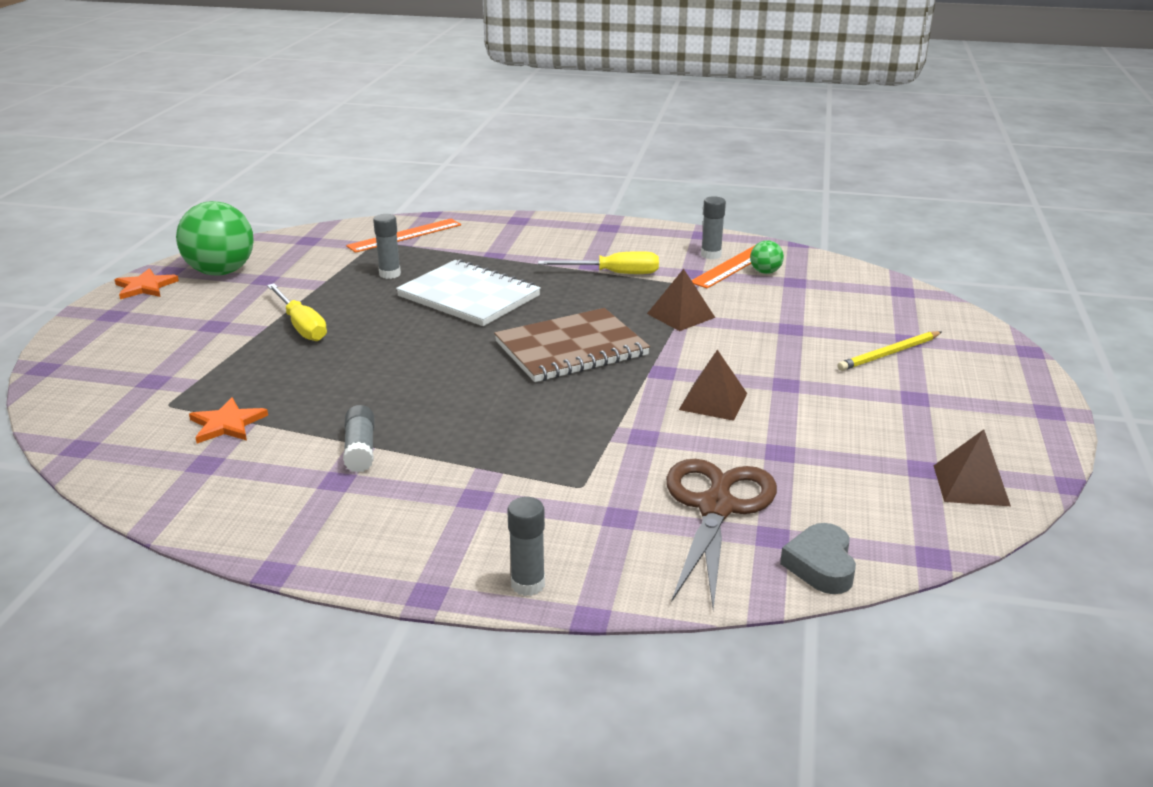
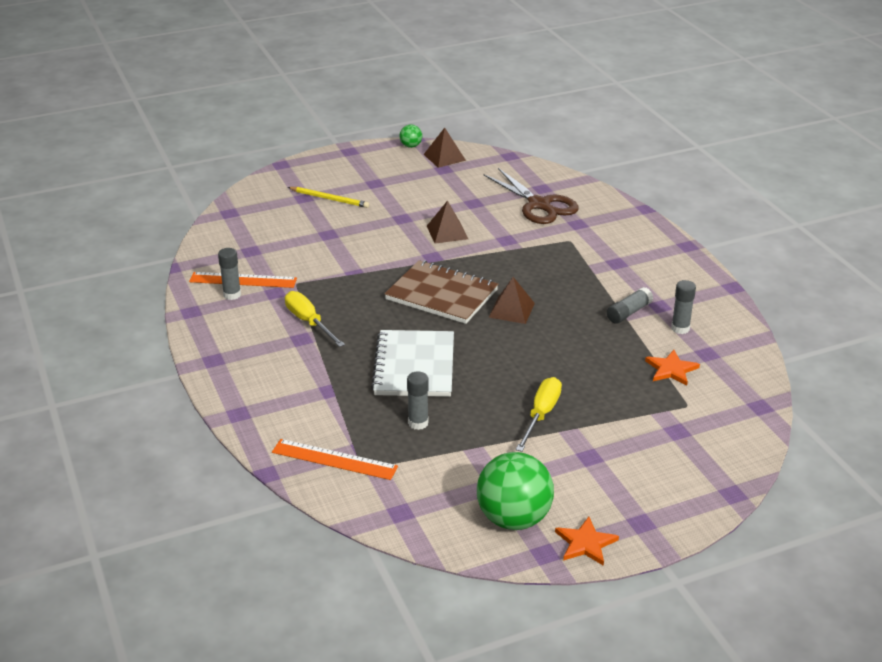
camera: 125 degrees left, 5 degrees up
(528, 584) = (649, 227): grey glue stick -> grey glue stick (680, 328)
(680, 315) = (350, 274): brown pyramid -> brown pyramid (511, 310)
(716, 507) = (539, 205): brown scissors -> brown scissors turned 105 degrees counterclockwise
(765, 272) = (244, 265): green ball -> green ball (411, 146)
(820, 565) = (547, 174): grey heart -> none

